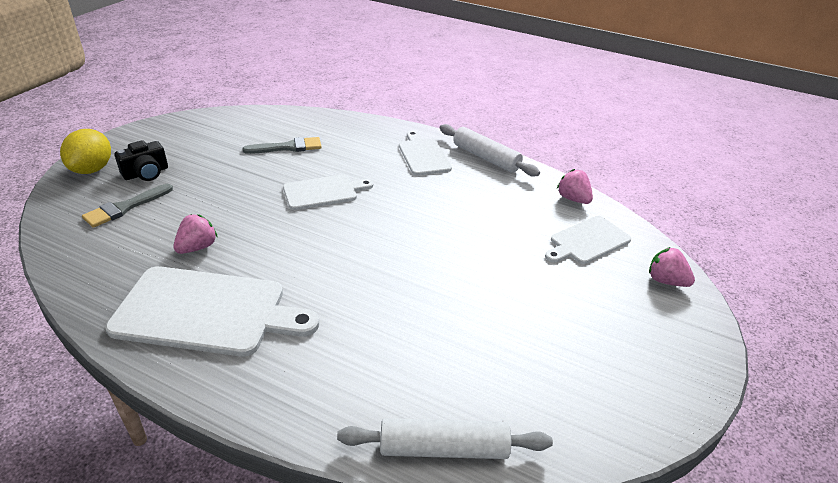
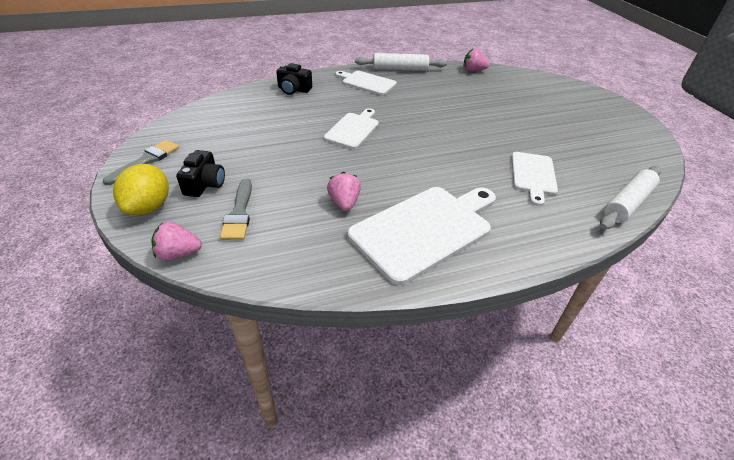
camera: 45 degrees left, 5 degrees up
(92, 169) = (149, 207): yellow lemon -> yellow lemon turned 45 degrees clockwise
(287, 147) = (277, 116): grey brush -> grey brush (146, 161)
(345, 130) = (293, 89): none -> black camera
(587, 241) = (512, 86): white cutting board -> white cutting board (533, 175)
(666, 281) = (565, 87): pink strawberry -> pink strawberry (178, 254)

